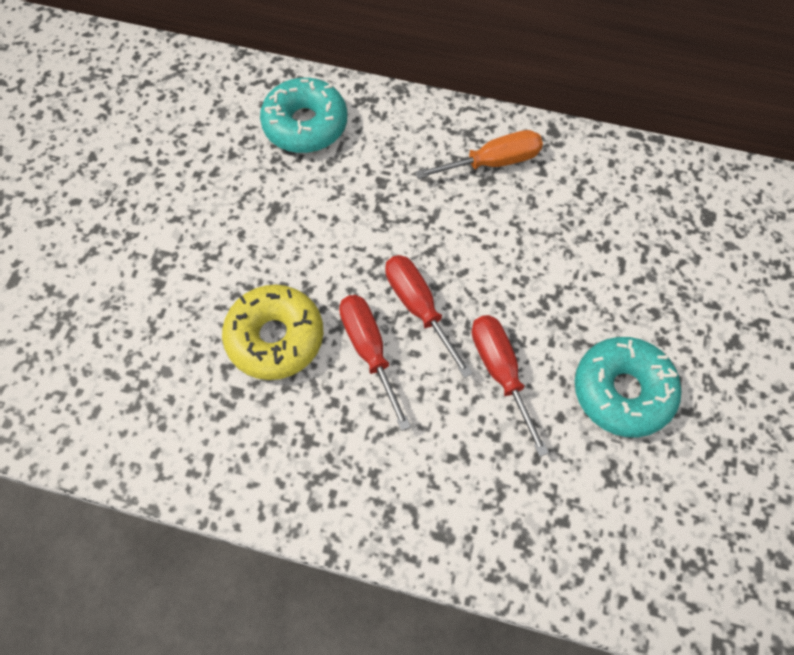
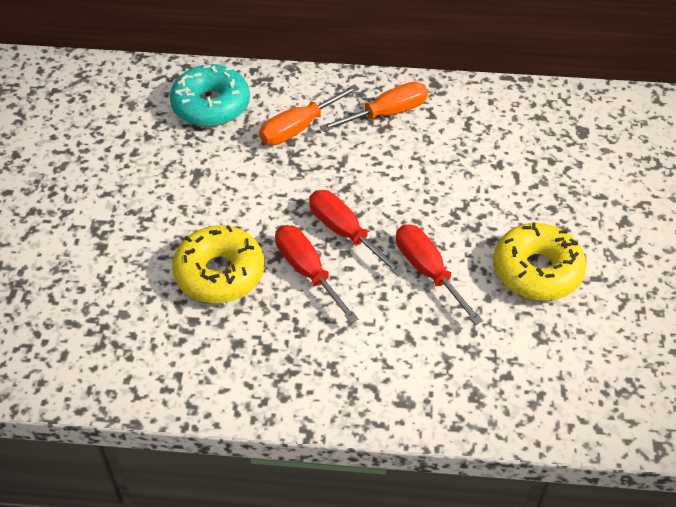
camera: 10 degrees left, 15 degrees down
(394, 167) = (299, 128): none -> orange screwdriver
(622, 391) = (537, 271): turquoise donut -> yellow donut

